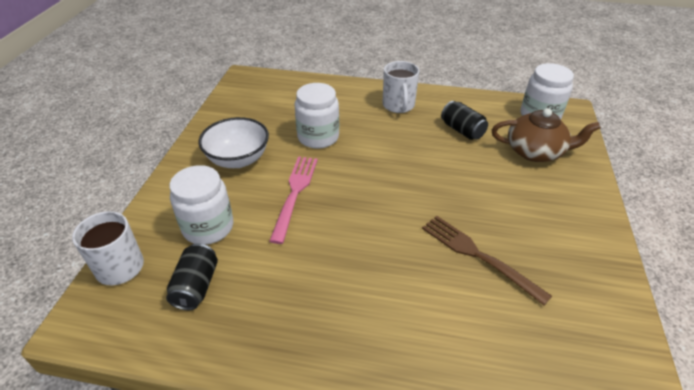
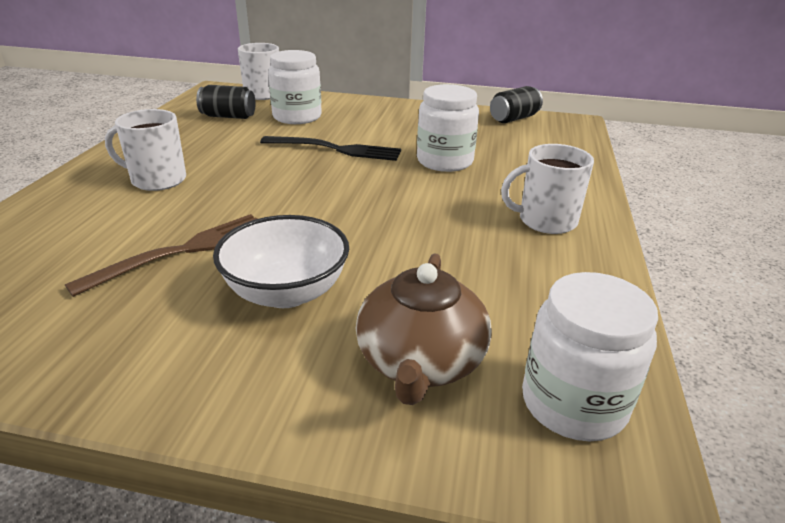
camera: 90 degrees right, 10 degrees down
(238, 159) = (398, 124): white bowl -> white bowl (286, 292)
(295, 193) = (336, 149): pink fork -> black fork
(368, 305) = (157, 180): none -> white mug
(462, 130) = (483, 276): black can -> black can (514, 118)

